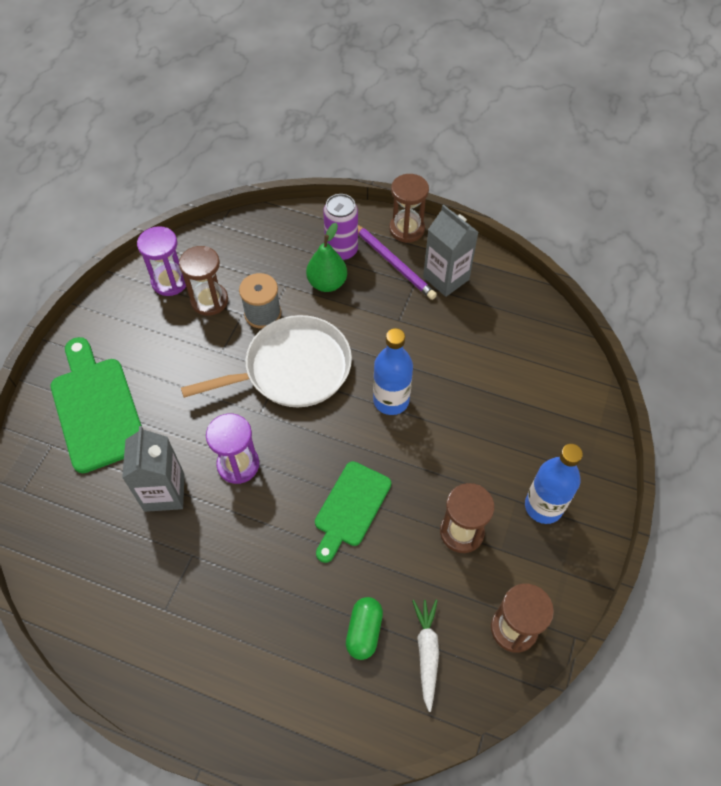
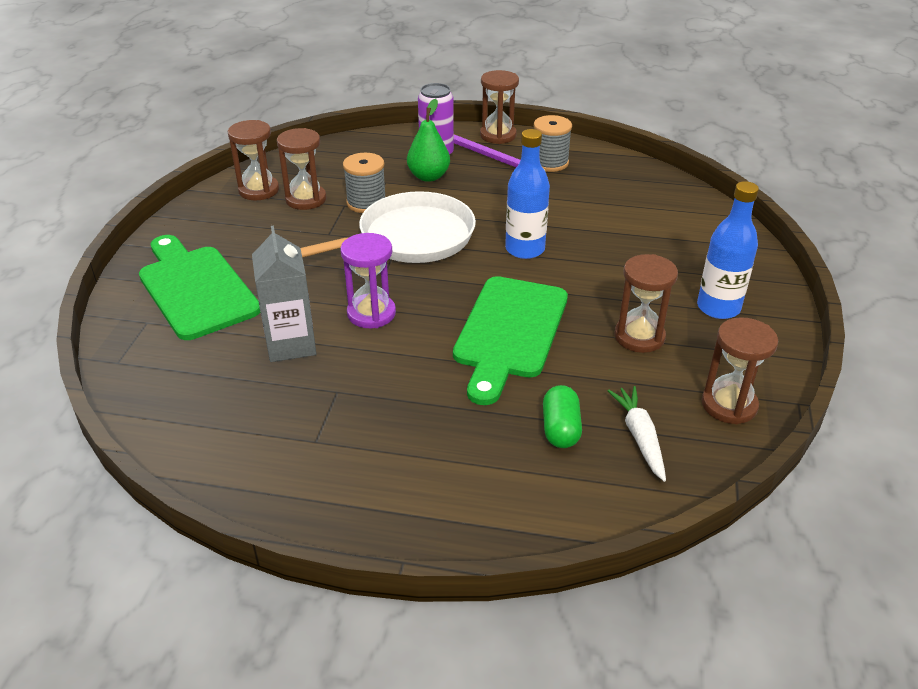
camera: 10 degrees left, 20 degrees down
(170, 281) = (259, 190): purple hourglass -> brown hourglass
(351, 508) = (510, 332): green cutting board -> green cutting board, size x1.52
(446, 278) = (550, 163): grey carton -> grey spool

